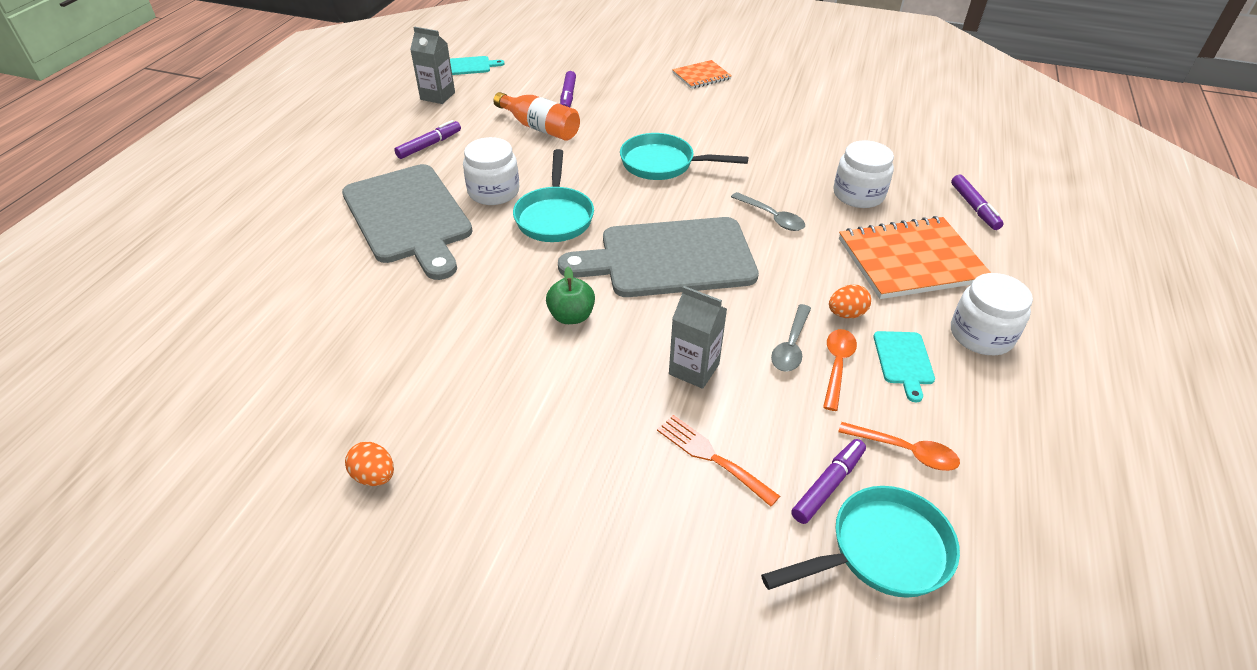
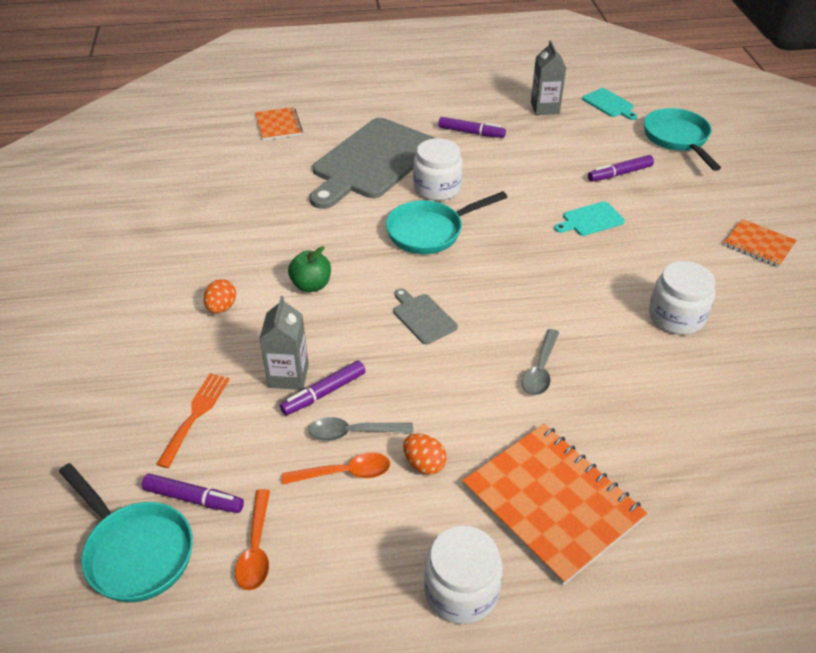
camera: 65 degrees right, 0 degrees up
(263, 263) = (278, 125): none -> orange notebook
(374, 476) = (114, 254): orange egg -> orange egg (221, 307)
(540, 128) = (552, 177): orange bottle -> none
(663, 164) = (564, 269): turquoise pan -> turquoise pan (677, 139)
(669, 258) = (423, 317): grey cutting board -> grey cutting board, size x0.42
(858, 194) = (642, 431): white jar -> white jar (676, 316)
(903, 361) = (379, 525): turquoise cutting board -> turquoise cutting board (590, 220)
(974, 207) = (712, 550): purple marker -> purple marker (324, 393)

